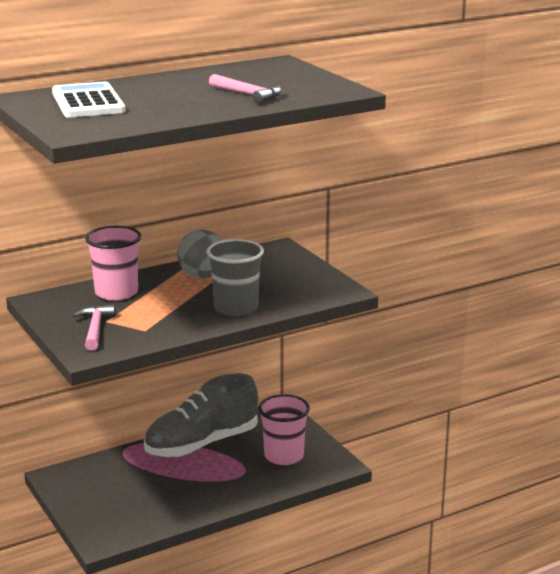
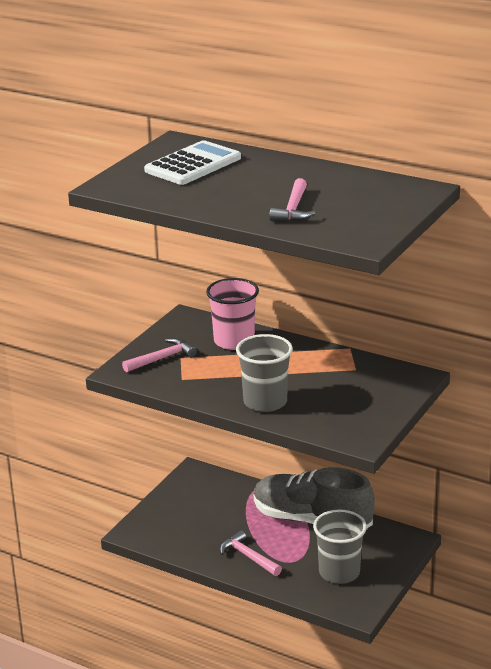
camera: 60 degrees right, 5 degrees up
(202, 276) = (309, 364): grey ball -> none
(212, 491) = (248, 556): none -> pink hammer
(284, 456) = (339, 572): pink cup -> grey cup

